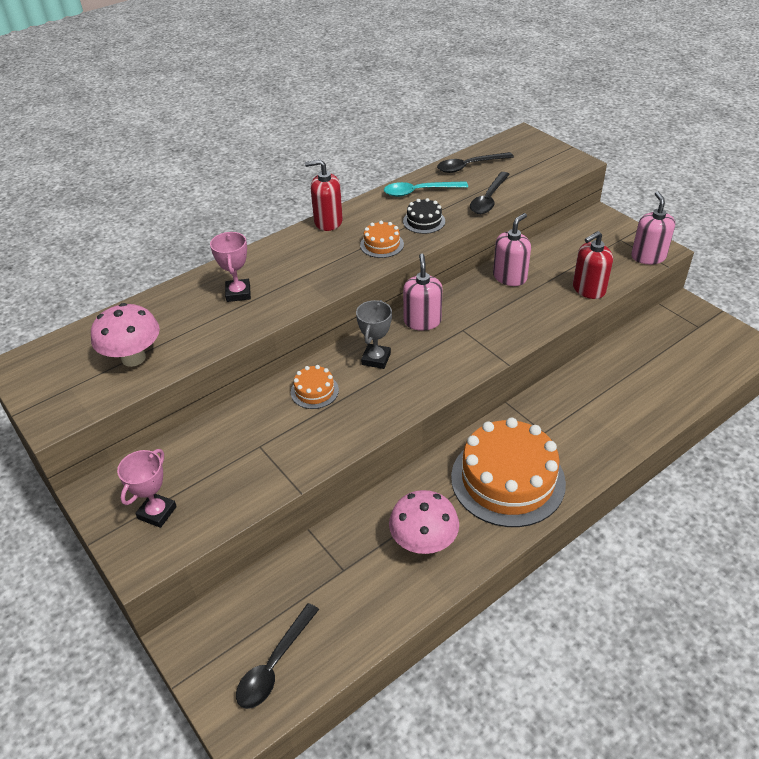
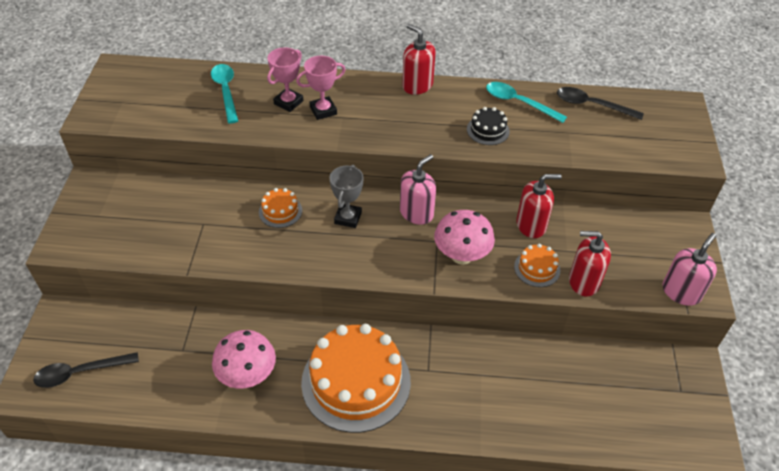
camera: 40 degrees right, 5 degrees up
(133, 358) = (175, 106): pink mushroom -> pink mushroom (461, 256)
(157, 512) = (102, 221): pink trophy -> pink trophy (323, 111)
(166, 318) = (226, 91): none -> turquoise spoon
(376, 359) = (348, 218): grey trophy -> grey trophy turned 45 degrees counterclockwise
(382, 244) = (430, 129): orange cake -> orange cake (537, 268)
(488, 199) = (566, 144): black spoon -> none
(510, 277) = (531, 225): pink soap dispenser -> red soap dispenser

